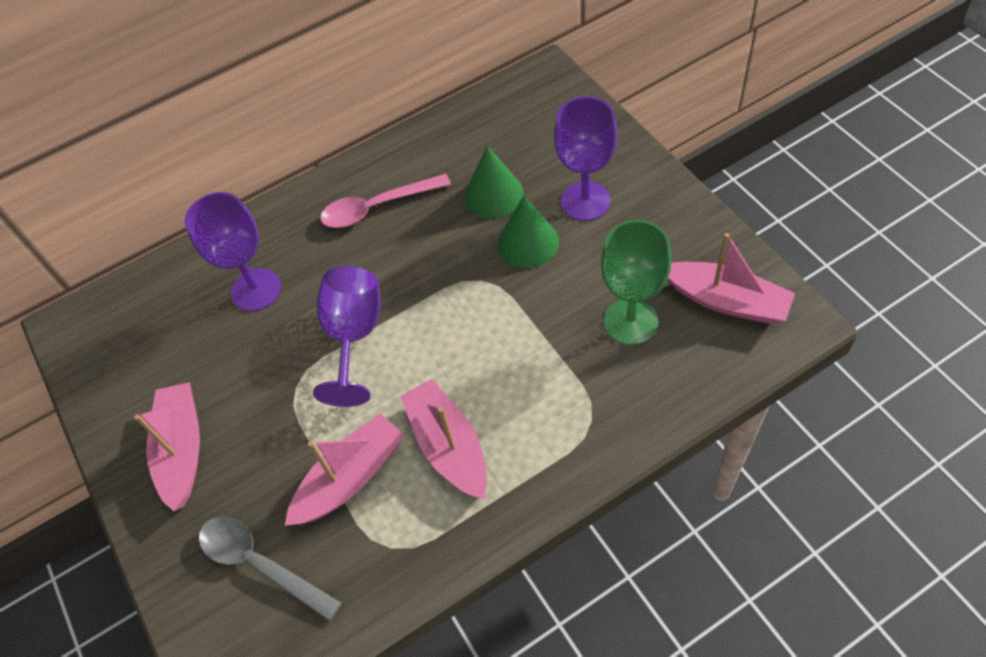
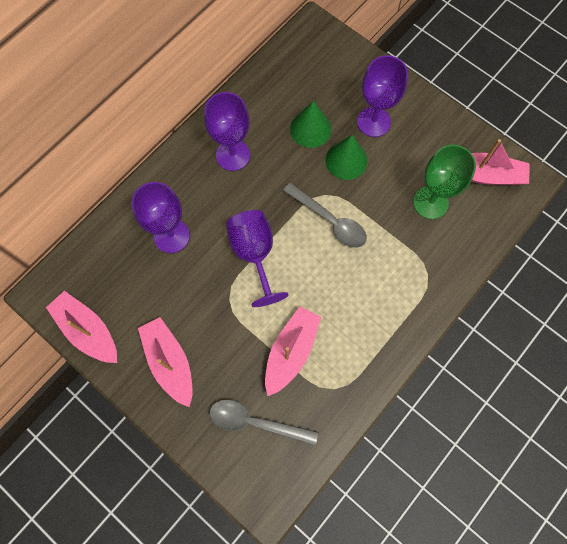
camera: 25 degrees left, 15 degrees up
(377, 207) = (233, 155): pink spoon -> purple goblet
(448, 446) = (345, 314): pink boat -> pink boat (88, 330)
(475, 315) = (330, 221): none -> grey spoon

